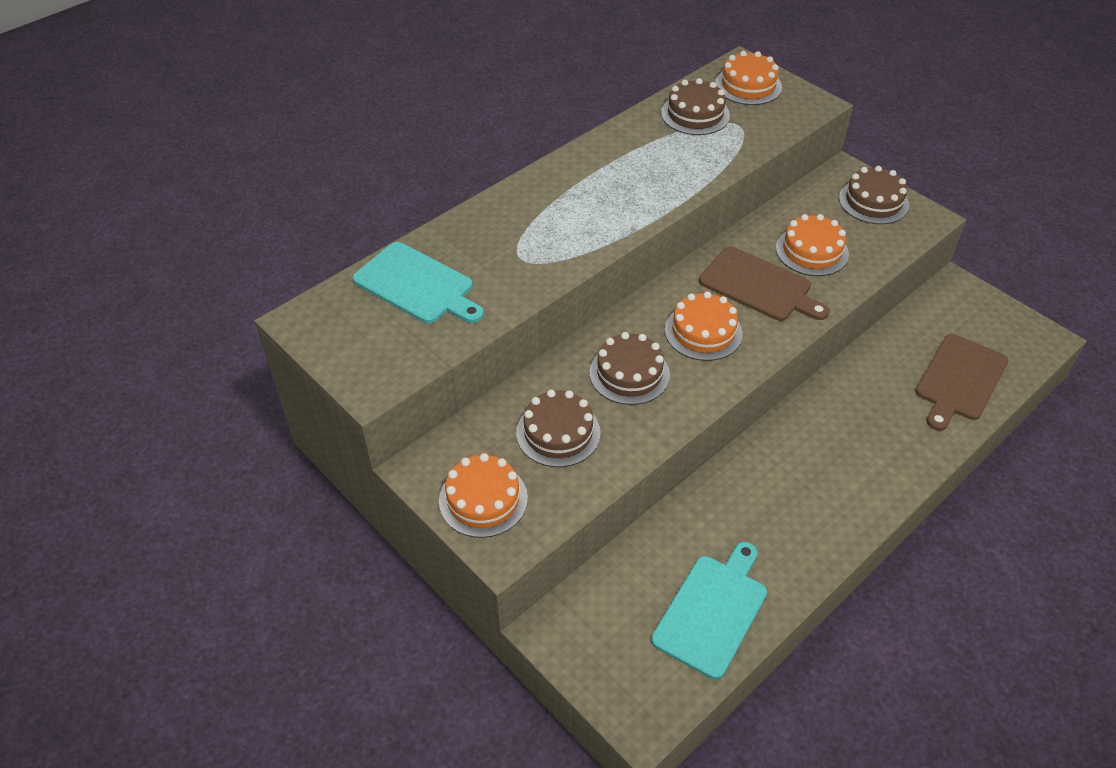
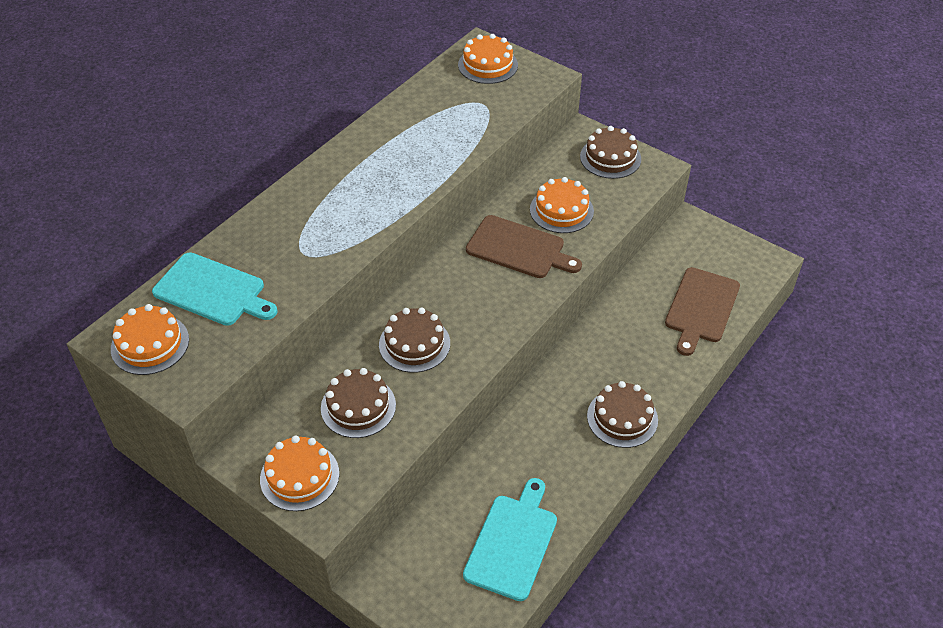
camera: 10 degrees left, 0 degrees up
(695, 114) = (443, 98): brown cake -> brown cake (622, 418)
(703, 332) = (475, 297): orange cake -> orange cake (150, 344)

